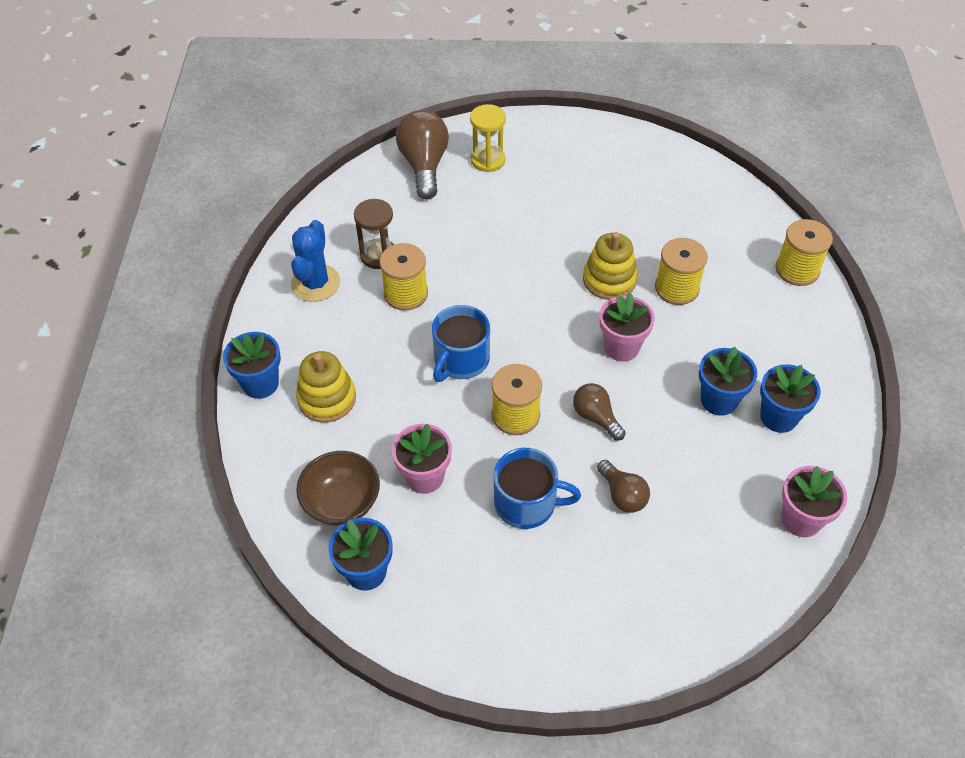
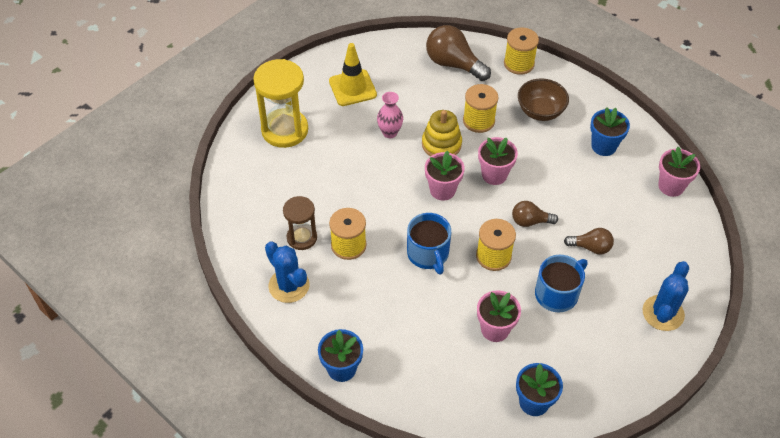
camera: 50 degrees left, 0 degrees up
(327, 399) = (389, 340): yellow stacking toy -> none
(342, 503) = (475, 383): brown bowl -> brown bowl (540, 111)
(424, 166) = (252, 163): brown light bulb -> brown light bulb (453, 64)
(488, 160) = (285, 130): yellow hourglass -> yellow hourglass, size x1.67
(552, 319) = (442, 190): none -> pink flower pot
(575, 232) = (389, 132): none -> pink vase
(596, 170) = (352, 88): none -> yellow traffic cone
(607, 625) = (663, 313): none -> blue cactus
(718, 400) = (570, 161): blue flower pot -> none

